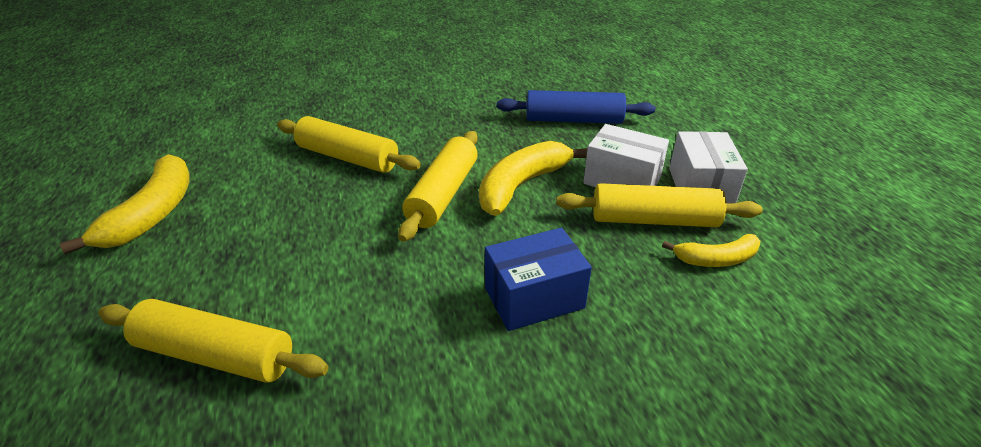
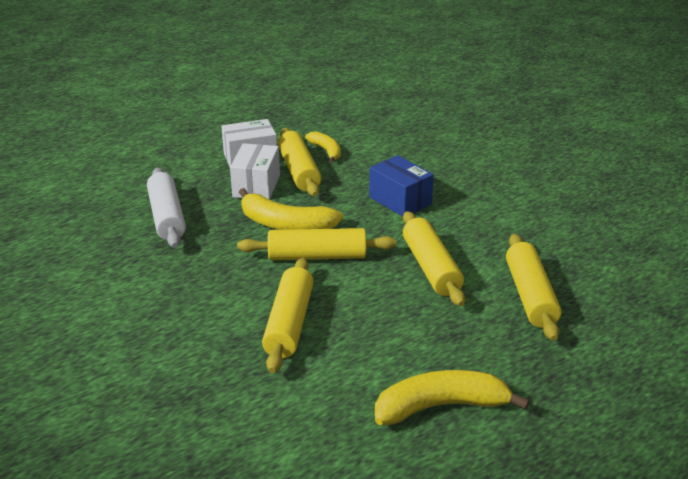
camera: 110 degrees left, 5 degrees down
(354, 276) = (431, 267): none -> yellow rolling pin
(573, 120) = (167, 217): blue rolling pin -> white rolling pin

